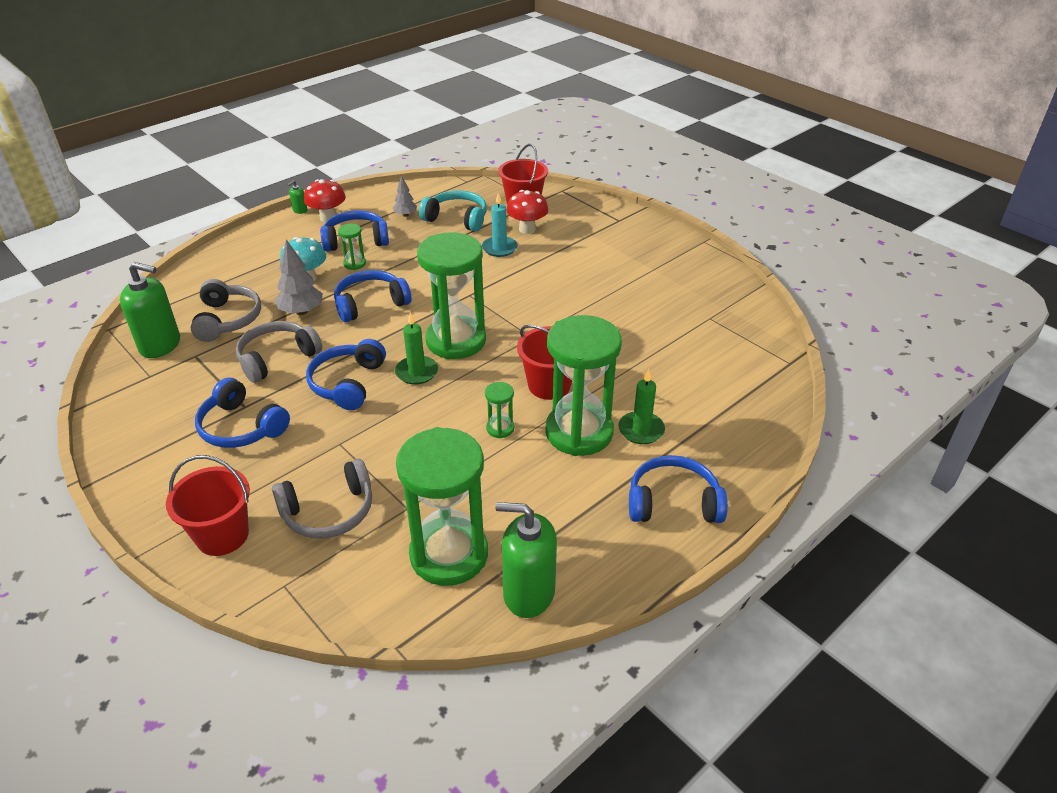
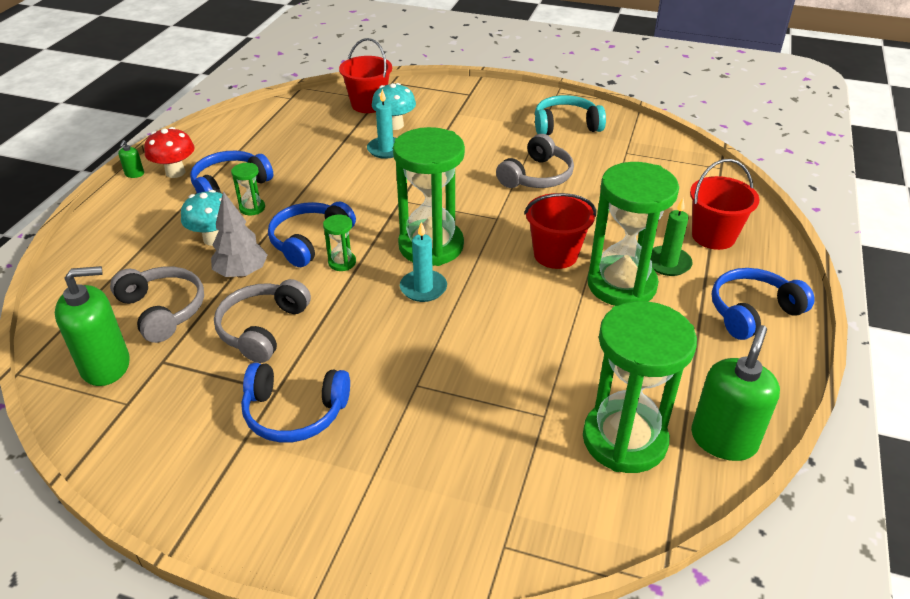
camera: 30 degrees left, 0 degrees up
(222, 535) = (388, 530): red bucket -> red bucket (713, 236)
(329, 511) = (473, 453): grey headphones -> grey headphones (536, 176)
(348, 383) = (365, 324): blue headphones -> none
(405, 215) = (258, 146): grey tree -> none
(417, 372) = (423, 288): green candle -> turquoise candle
(457, 219) = (316, 135): turquoise headphones -> turquoise headphones (566, 126)
(500, 428) = (552, 308): green hourglass -> green hourglass (342, 262)
(527, 229) = (394, 125): red mushroom -> turquoise mushroom
(528, 593) = (723, 440): green soap dispenser -> green soap dispenser turned 135 degrees clockwise

